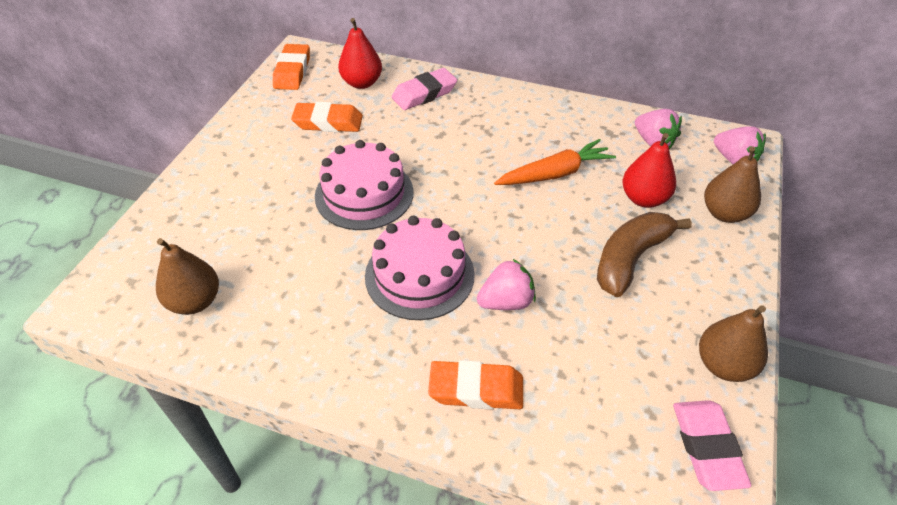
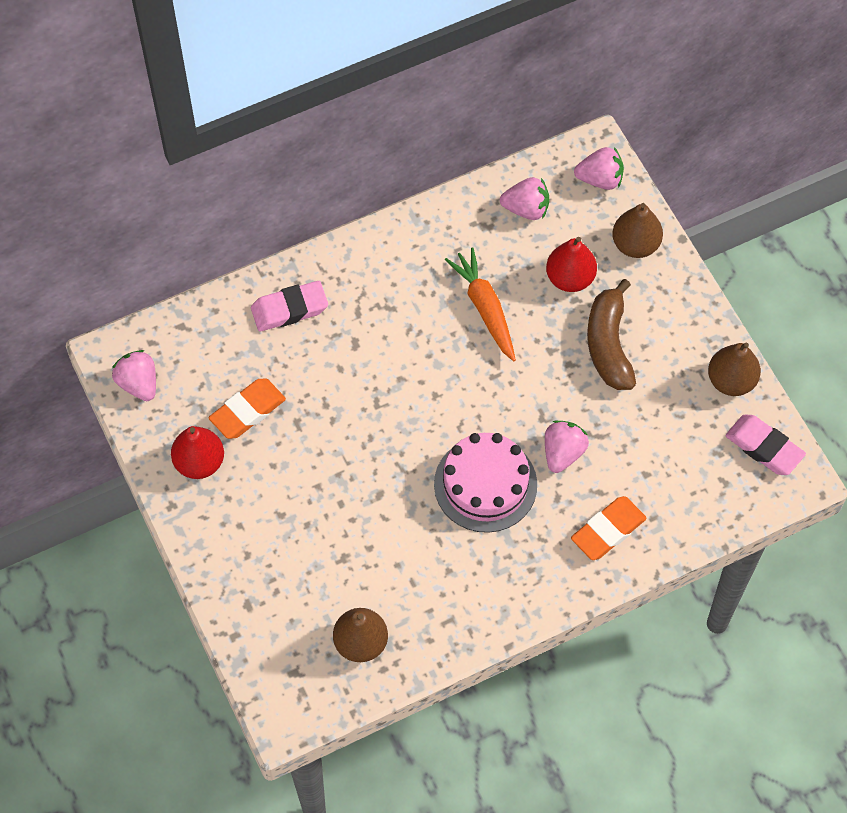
camera: 45 degrees left, 15 degrees up
(292, 71) = (138, 383): orange eraser -> pink strawberry
(362, 83) = (219, 343): red pear -> red pear (199, 462)
(364, 194) = (365, 453): pink cake -> none
(424, 94) = (289, 309): pink eraser -> pink eraser turned 60 degrees clockwise
(555, 173) = (485, 308): orange carrot -> orange carrot turned 45 degrees counterclockwise

